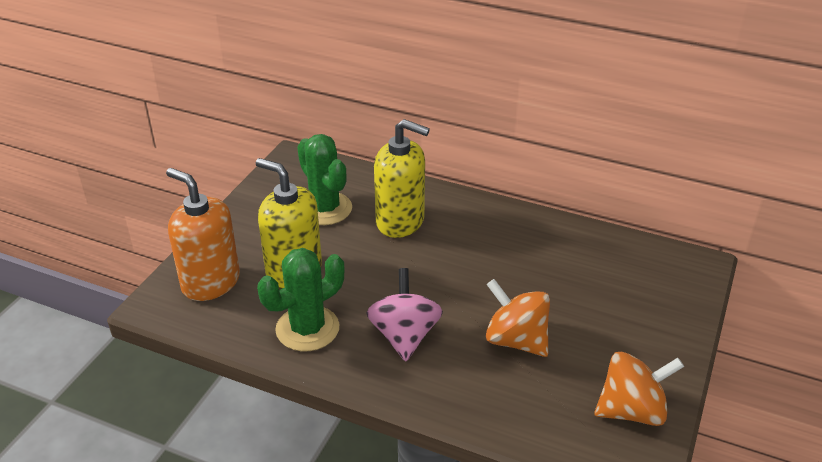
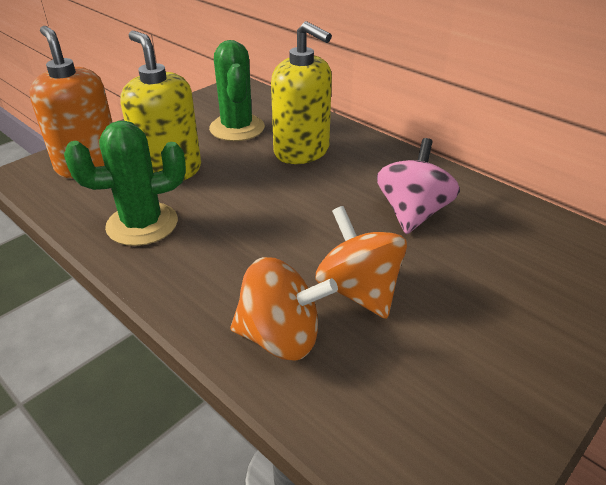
camera: 20 degrees right, 0 degrees up
(404, 335) = (235, 255): pink spinning top -> pink spinning top (412, 213)
(632, 410) = (472, 421): orange spinning top -> orange spinning top (281, 337)

